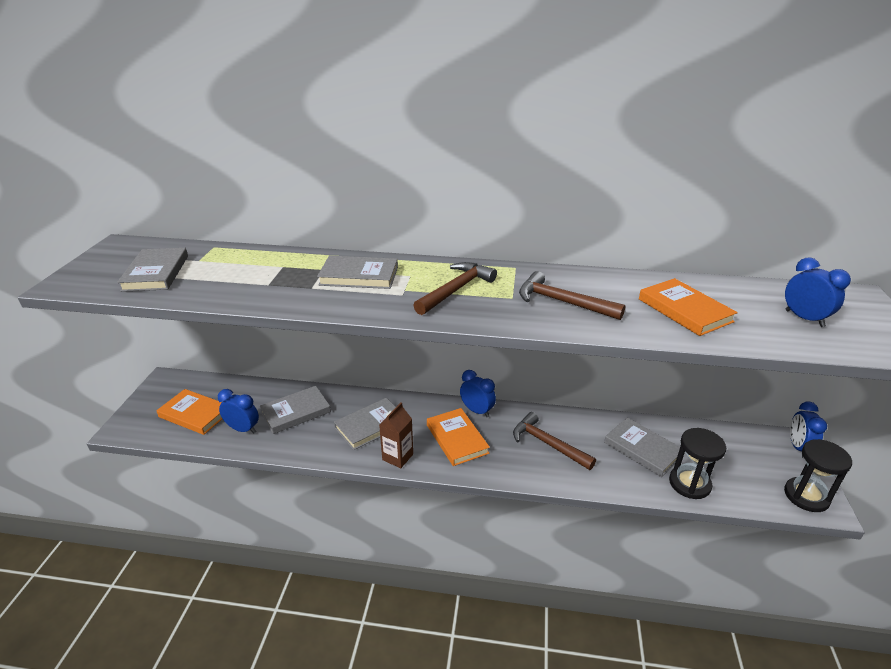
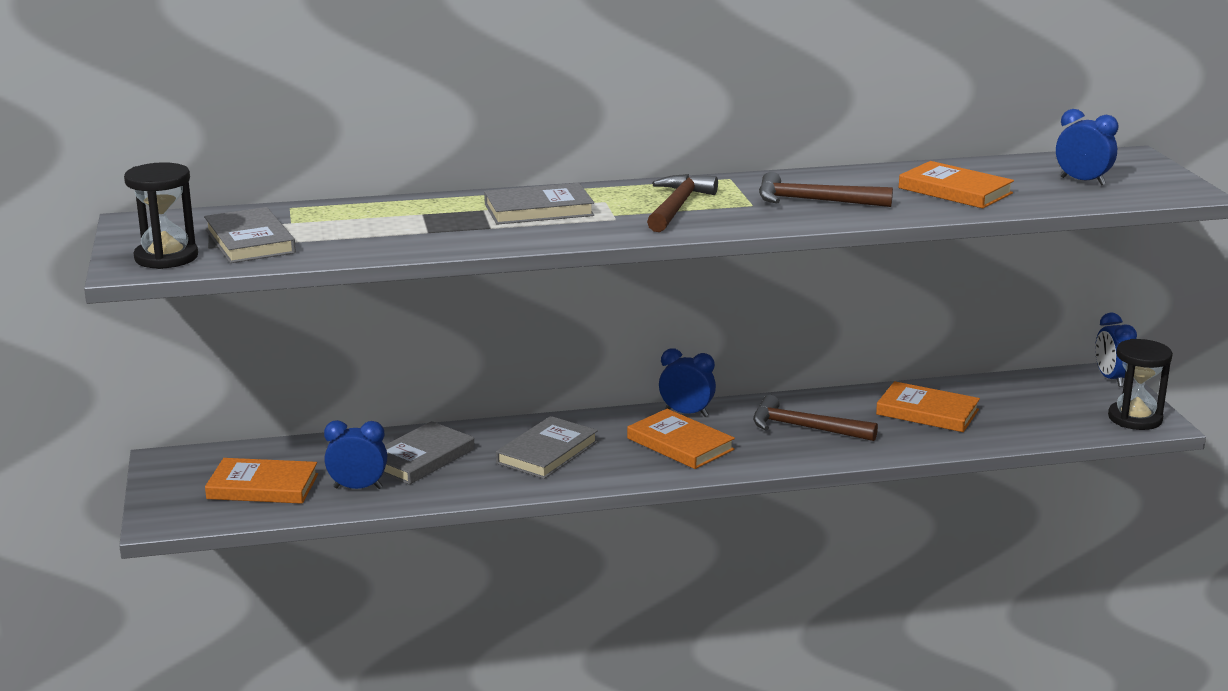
camera: 20 degrees left, 10 degrees down
(397, 457) = (612, 474): brown carton -> none
(642, 449) = (927, 412): grey book -> orange book
(689, 483) = (999, 432): black hourglass -> black hourglass (166, 257)

